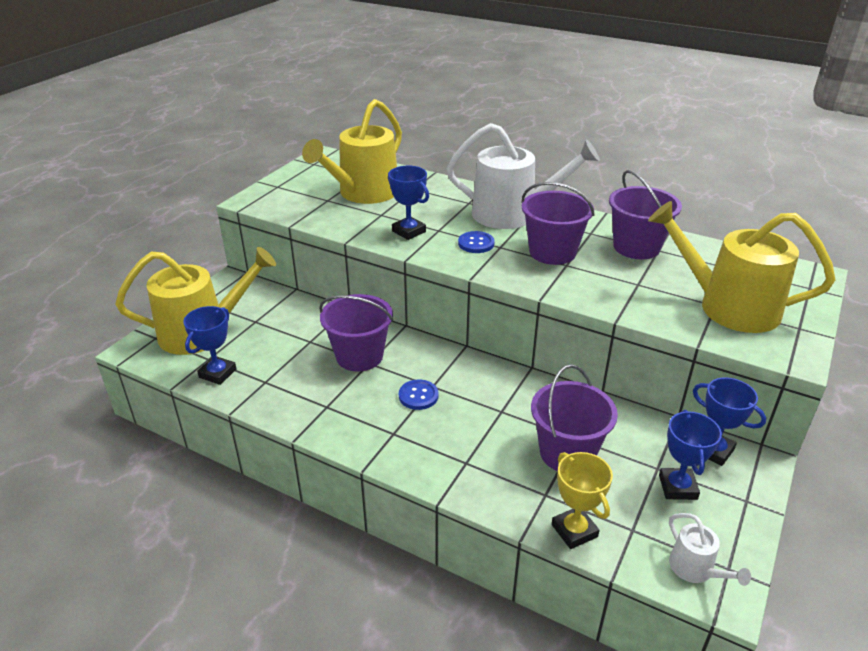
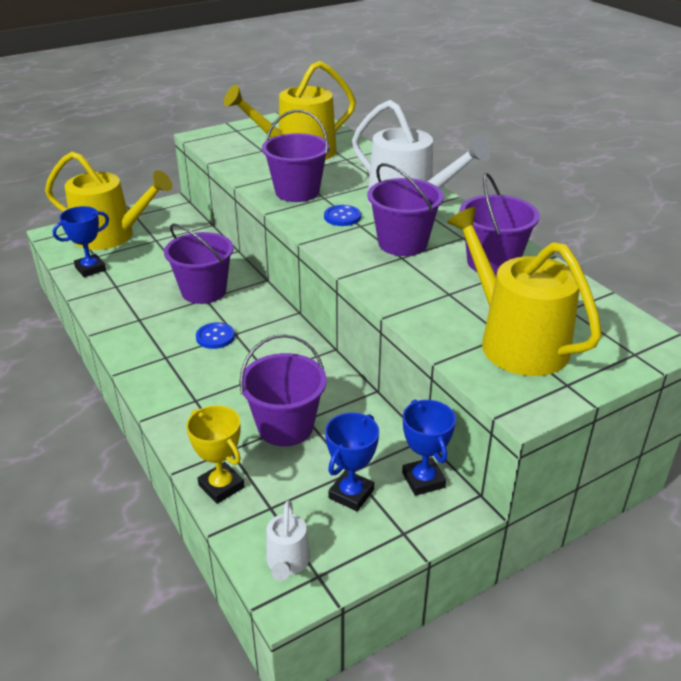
camera: 30 degrees right, 0 degrees up
(409, 231) = (297, 192): blue trophy -> purple bucket
(574, 531) = (221, 486): yellow trophy -> yellow trophy turned 45 degrees counterclockwise

